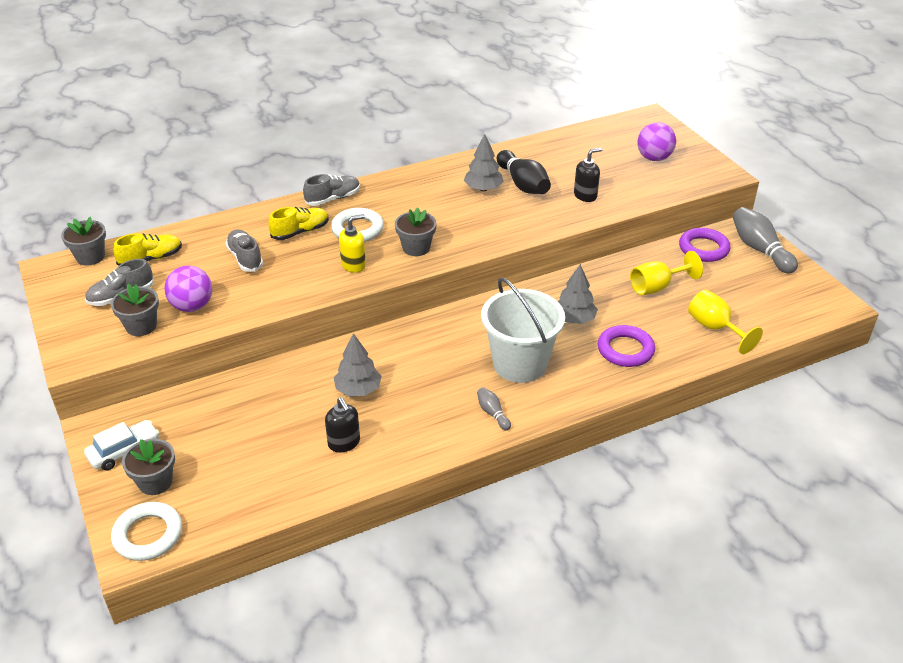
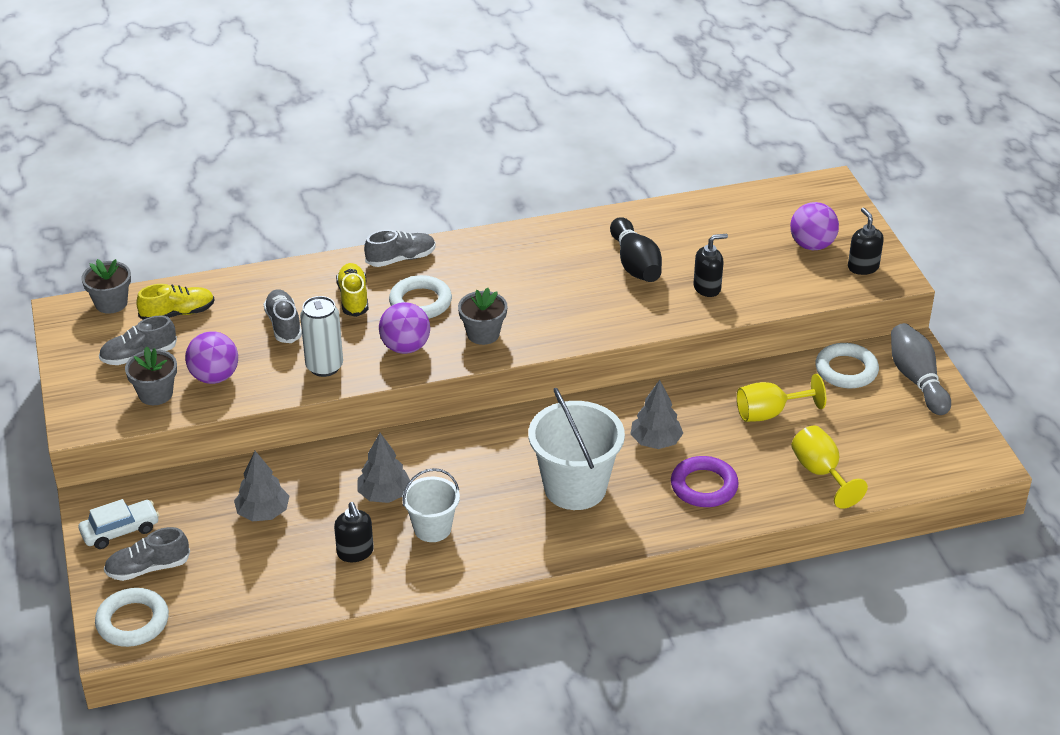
camera: 10 degrees right, 0 degrees up
(155, 482) = (148, 568): grey flower pot -> grey shoe
(287, 287) = (324, 367): none -> white can
(300, 232) = (353, 298): yellow shoe -> yellow shoe turned 75 degrees counterclockwise
(353, 265) = (405, 347): yellow soap dispenser -> purple ball
(407, 413) = (432, 528): none -> white bucket
(483, 189) = (585, 265): grey tree -> grey tree (263, 513)
(492, 413) = (527, 541): grey bowling pin -> none
(698, 169) = (863, 267): none -> black soap dispenser
(703, 248) = (846, 370): purple ring -> white ring

